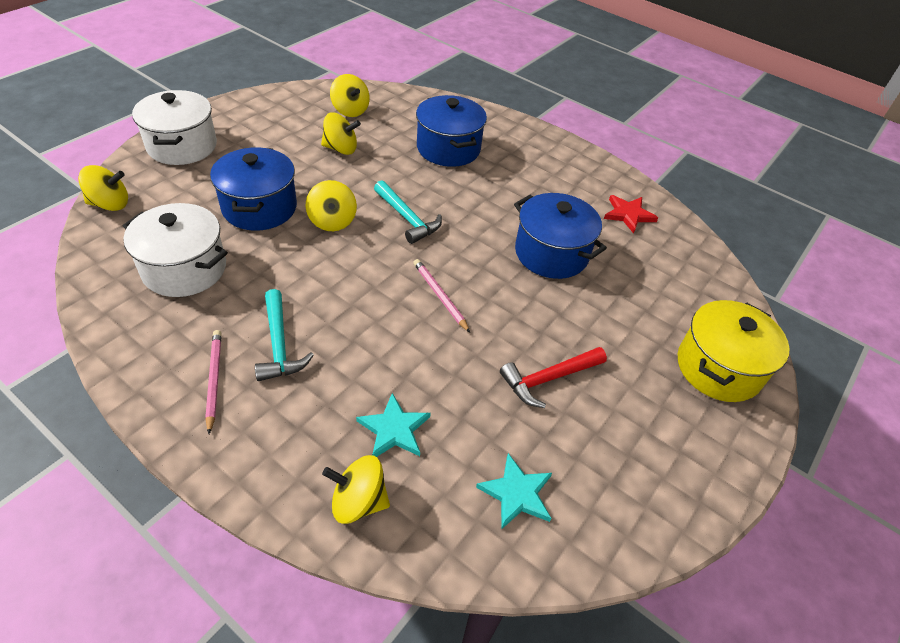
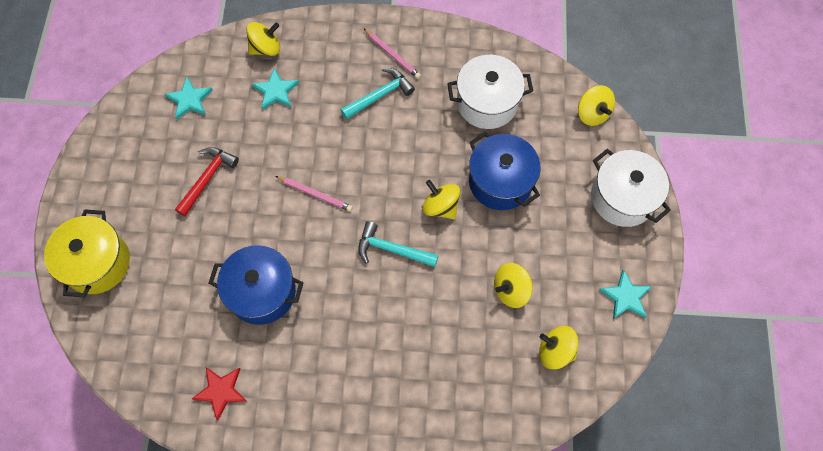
camera: 150 degrees right, 20 degrees up
(110, 204) = (592, 113): yellow spinning top -> yellow spinning top turned 75 degrees counterclockwise
(266, 106) = (625, 297): none -> turquoise star
(279, 345) = (380, 95): turquoise hammer -> turquoise hammer turned 105 degrees clockwise
(448, 148) = (427, 364): blue pot -> none

